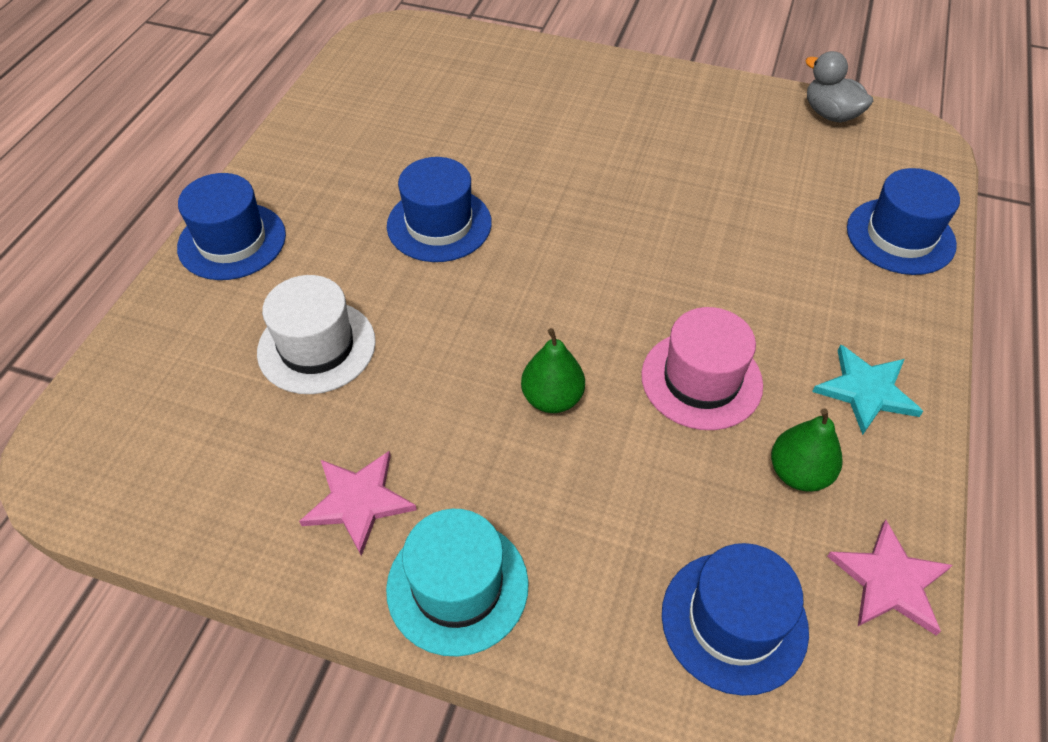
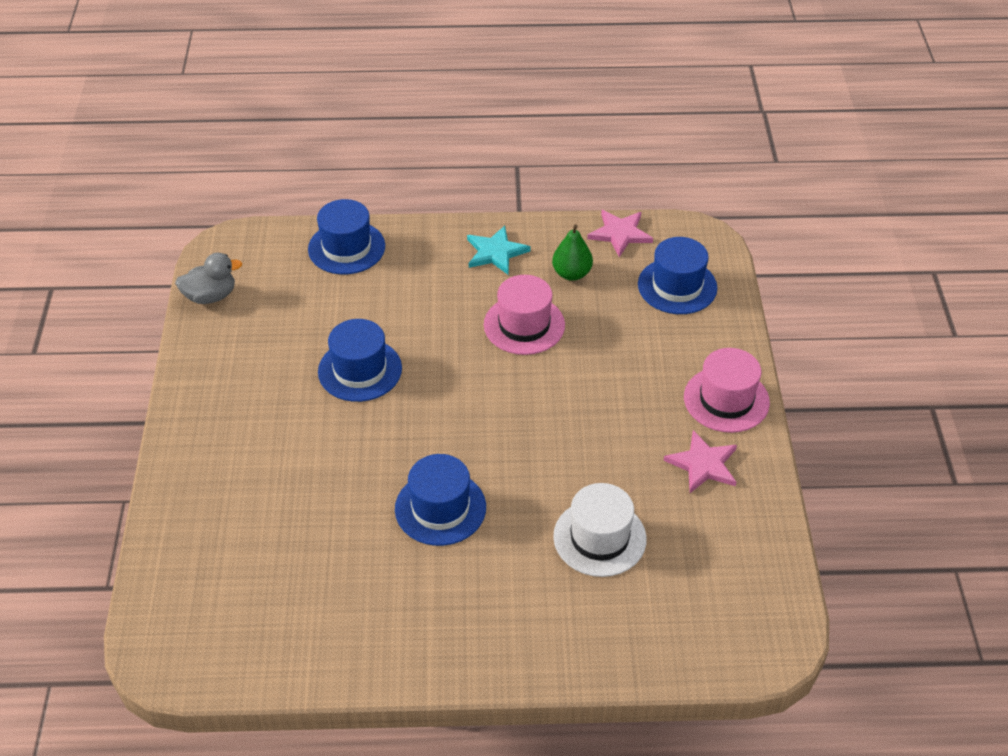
camera: 110 degrees left, 5 degrees down
(232, 241) = (521, 648): blue hat -> blue hat (360, 370)
(457, 586) = (726, 400): turquoise hat -> pink hat
(552, 398) = (576, 393): green pear -> none
(830, 114) = (210, 296): grey duck -> grey duck turned 135 degrees counterclockwise

